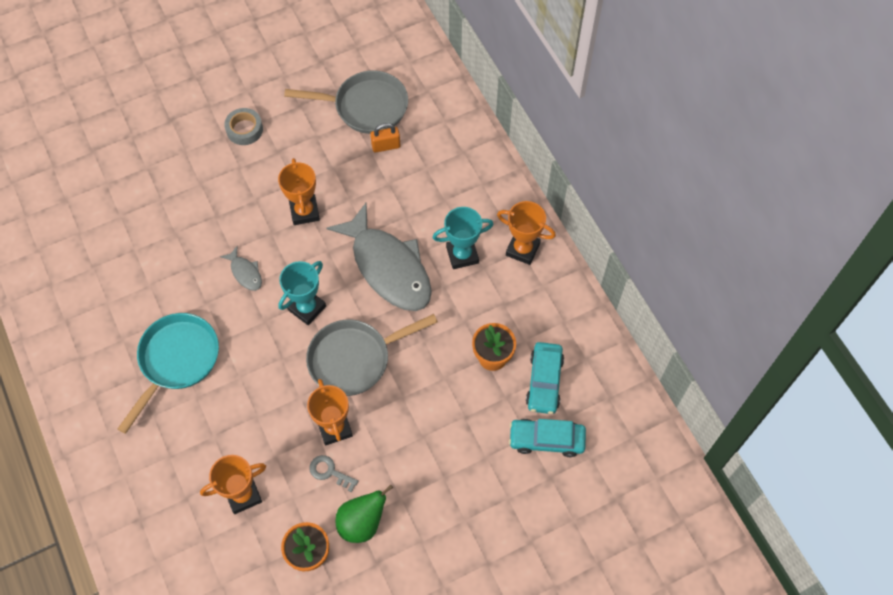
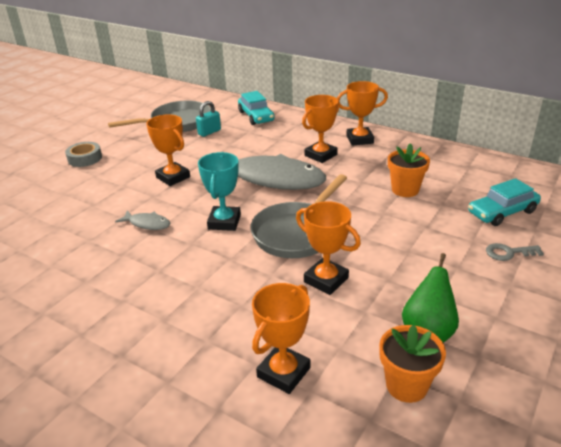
camera: 30 degrees left, 30 degrees down
(177, 360) = (119, 303): turquoise pan -> none
(330, 472) = (355, 311): grey key -> grey key (508, 253)
(386, 146) = (209, 132): orange padlock -> turquoise padlock
(462, 255) = (320, 155): turquoise trophy -> orange trophy
(544, 381) = (457, 186): turquoise car -> turquoise car (256, 116)

